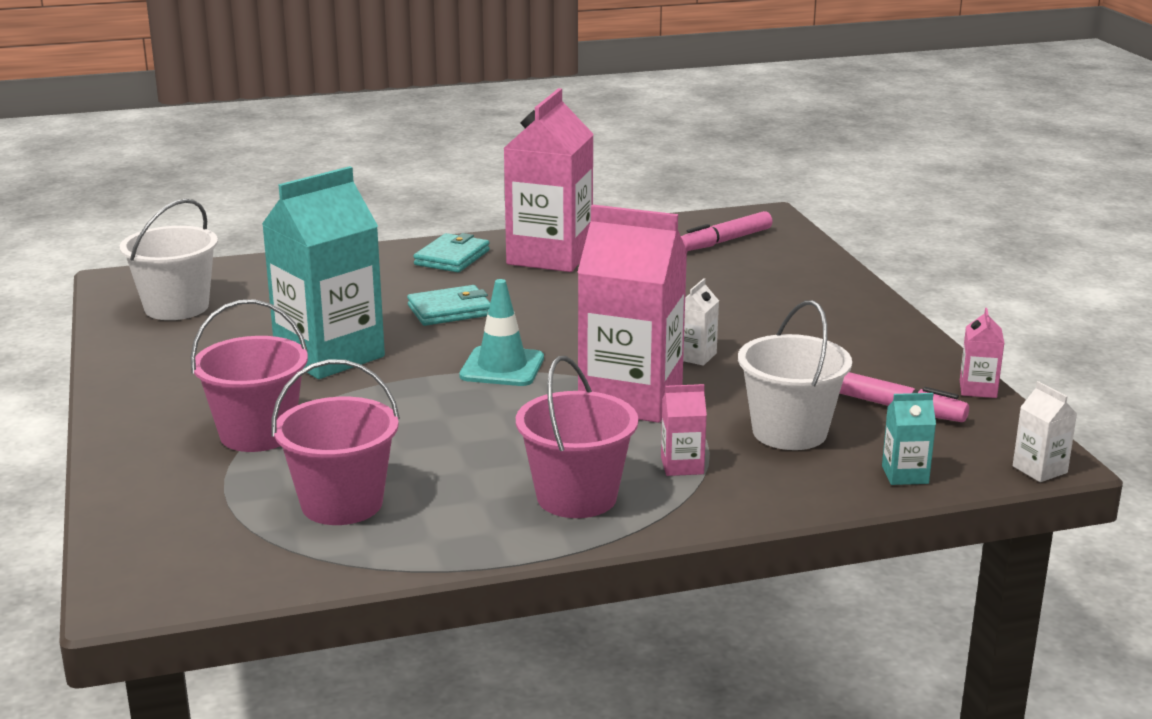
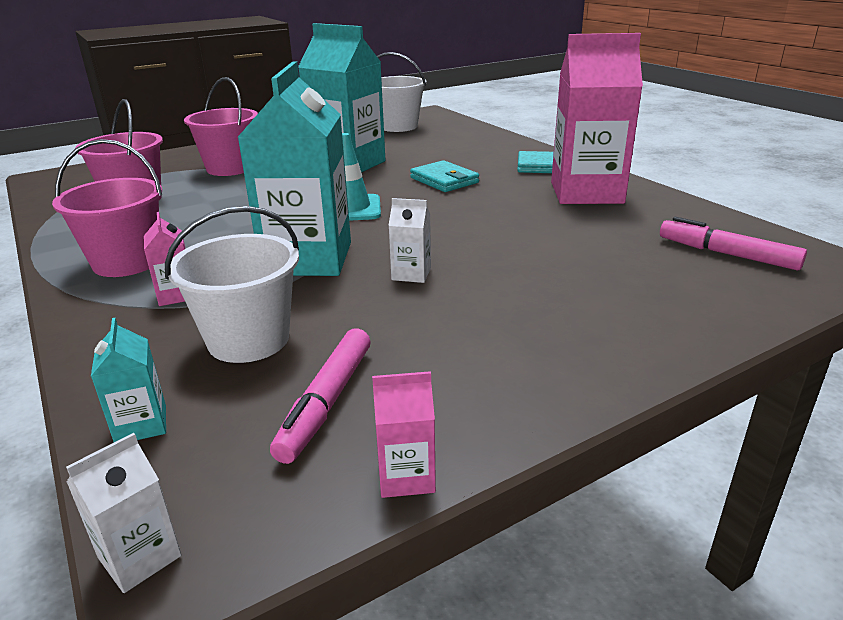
camera: 75 degrees right, 5 degrees up
(630, 398) = (307, 258): pink carton -> turquoise carton

